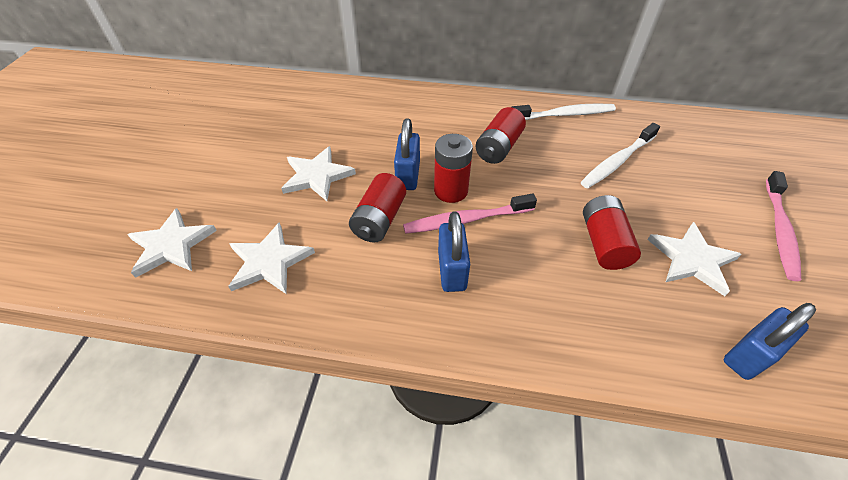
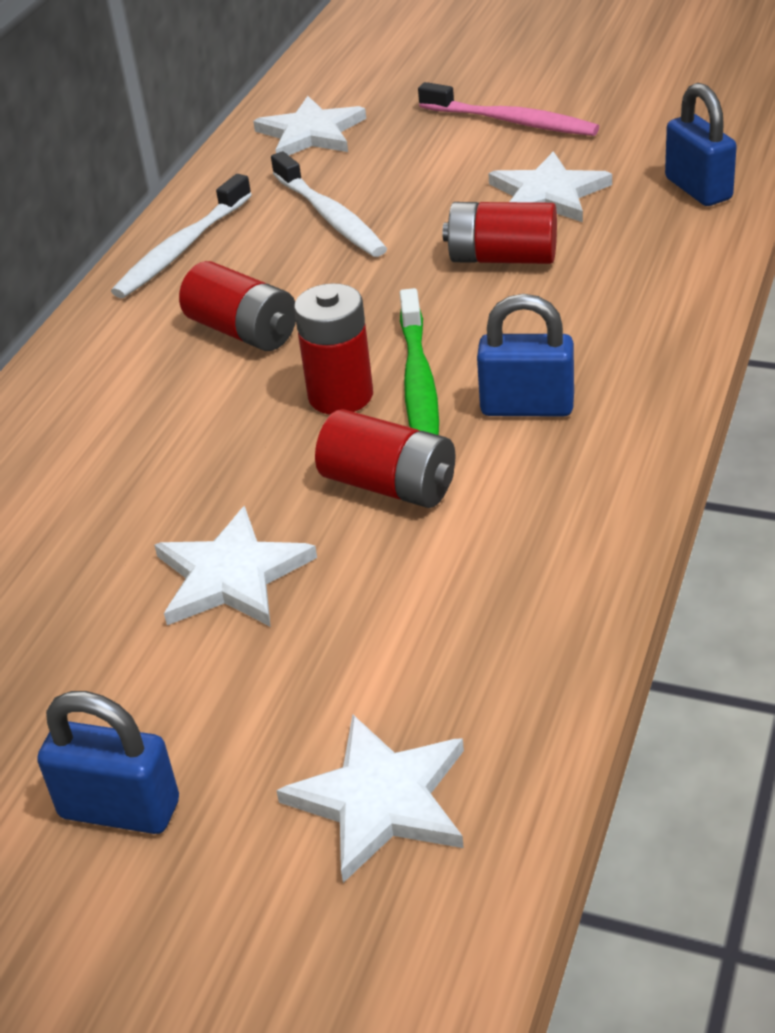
camera: 75 degrees left, 10 degrees down
(269, 261) = (462, 632): white star -> white star (311, 133)
(408, 176) = (280, 446): blue padlock -> blue padlock (120, 809)
(466, 220) = (419, 383): pink toothbrush -> green toothbrush
(564, 115) = (182, 248): white toothbrush -> white toothbrush turned 150 degrees counterclockwise

